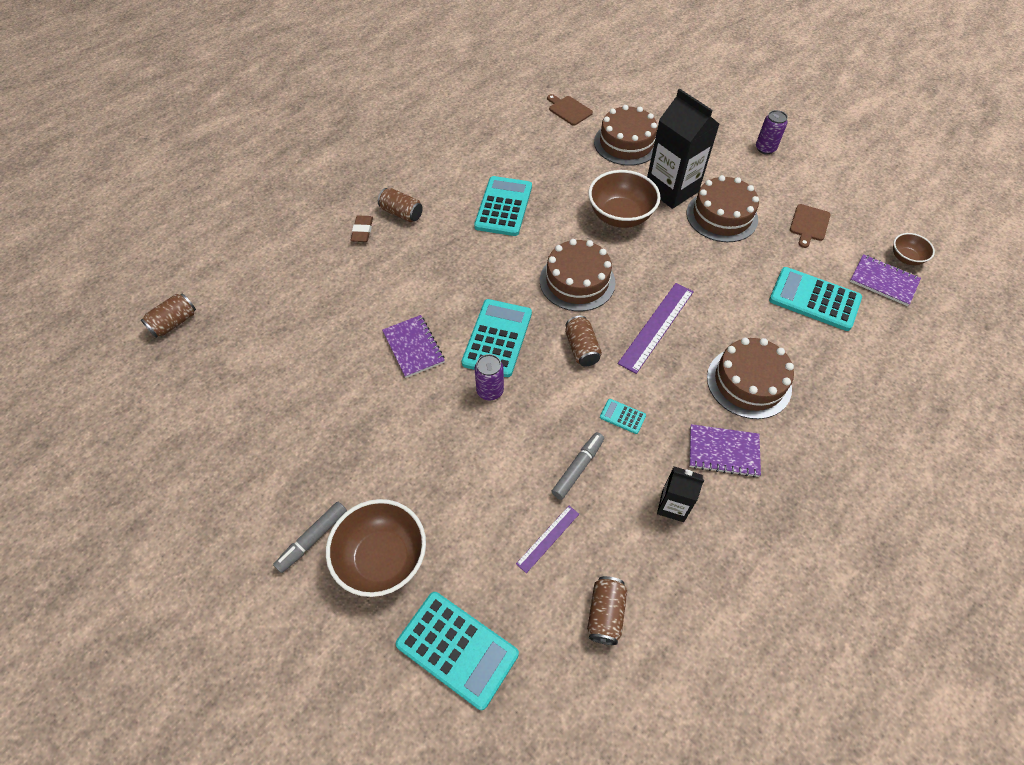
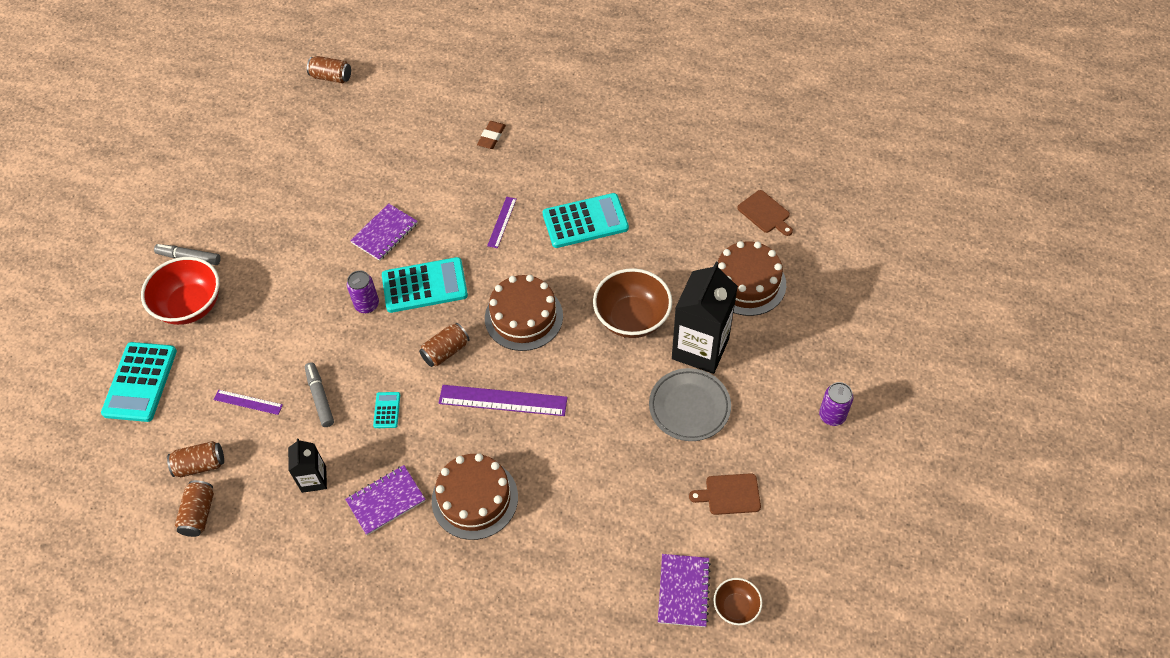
camera: 65 degrees right, 0 degrees up
(362, 231) = (491, 137): brown eraser -> brown eraser turned 45 degrees counterclockwise
(382, 558) = (190, 305): brown bowl -> red bowl
(401, 213) = (529, 152): brown can -> brown can (199, 514)
(464, 259) = (502, 222): none -> purple ruler
(569, 110) = (765, 213): brown cutting board -> brown cutting board turned 120 degrees clockwise
(578, 468) = (320, 397): grey marker -> grey marker turned 120 degrees counterclockwise
(722, 216) = (689, 407): brown cake -> grey plate
(723, 451) = (386, 501): purple notebook -> purple notebook turned 75 degrees clockwise
(814, 299) = (616, 528): turquoise calculator -> none

